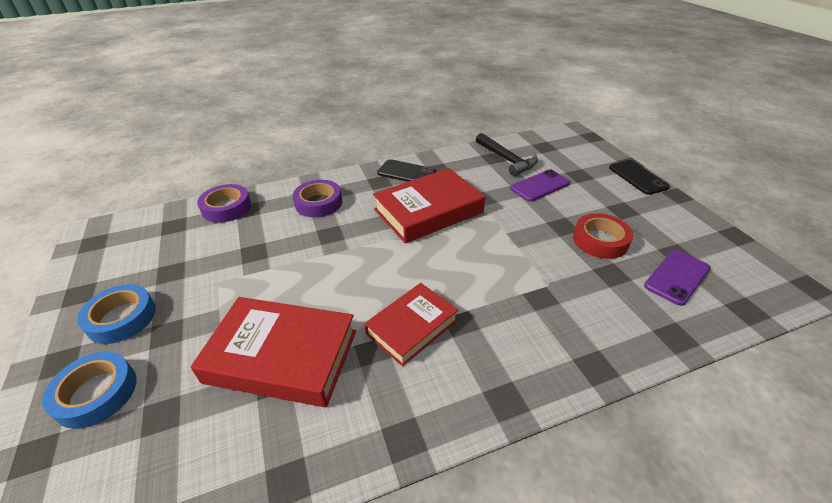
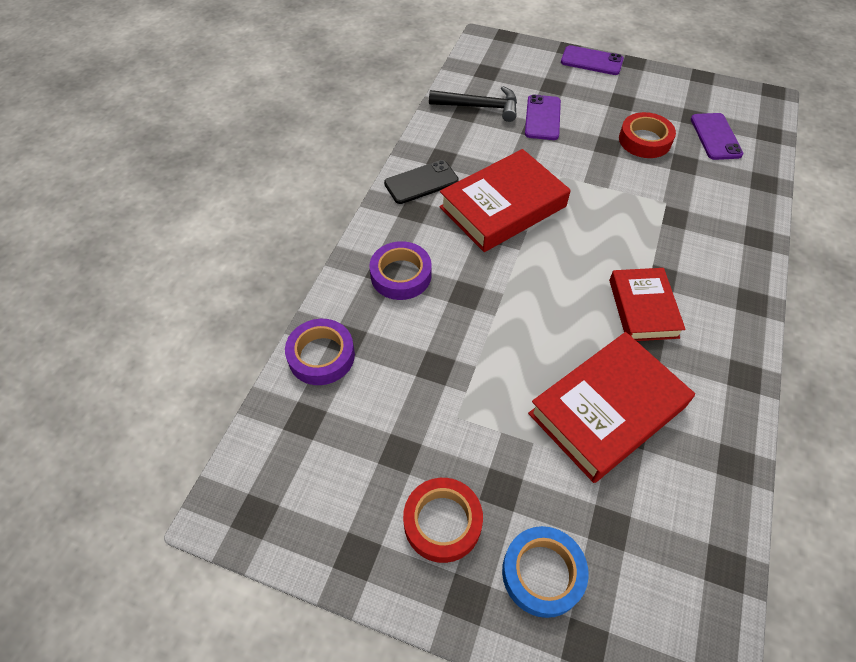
camera: 50 degrees left, 15 degrees up
(122, 318) = (442, 522): blue tape -> red tape
(428, 211) = (503, 207): red book -> red book turned 45 degrees clockwise
(637, 177) = (591, 61): black phone -> purple phone

